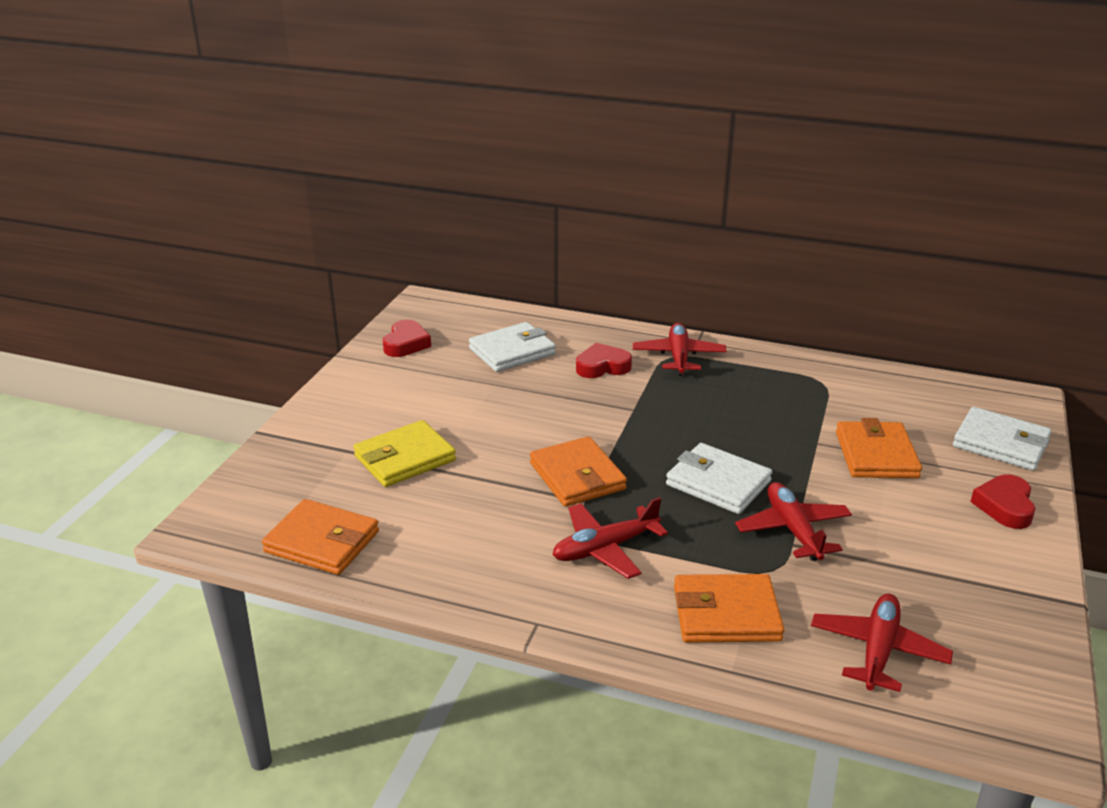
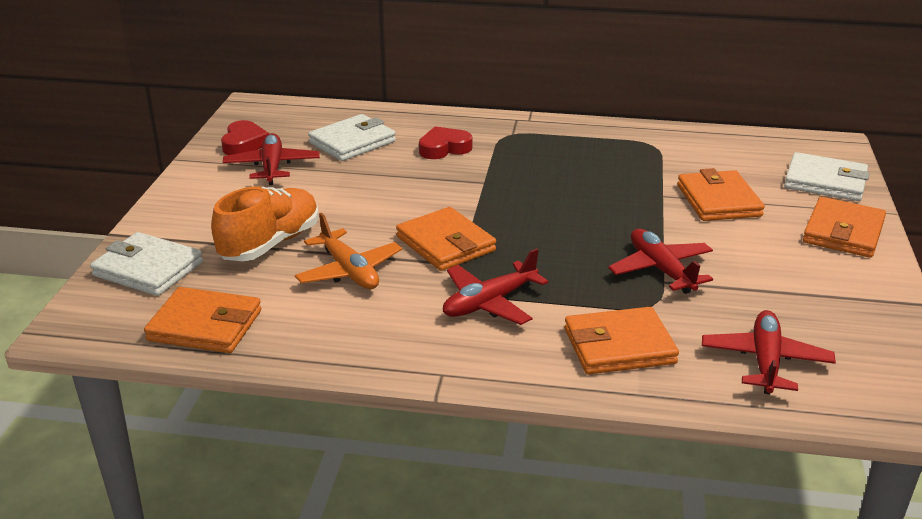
camera: 10 degrees left, 0 degrees up
(405, 458) = (270, 244): yellow wallet -> orange shoe
(474, 497) = (349, 271): none -> orange plane
(678, 357) = (514, 134): red plane -> red plane (272, 167)
(718, 483) = (581, 237): white wallet -> white wallet (148, 269)
(1004, 506) = (843, 232): red heart -> orange wallet

